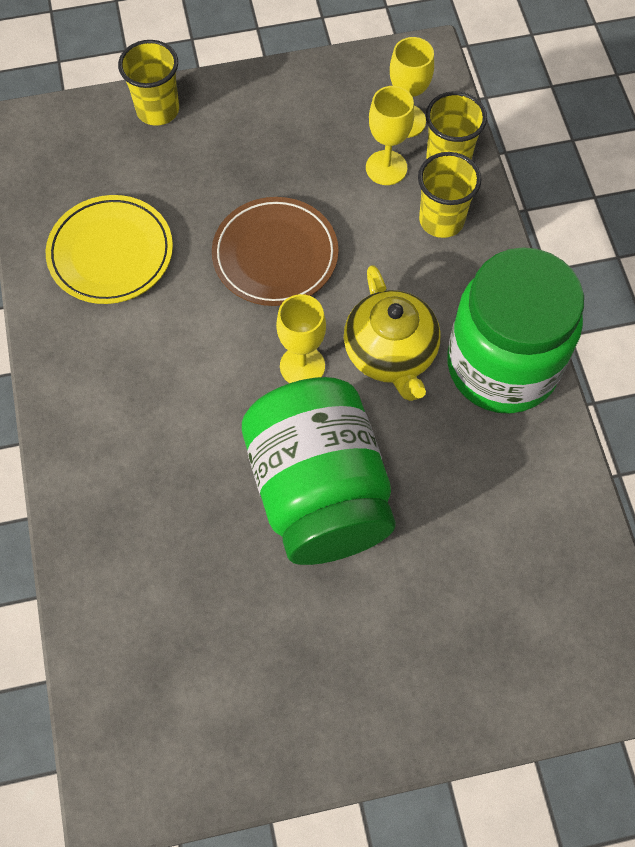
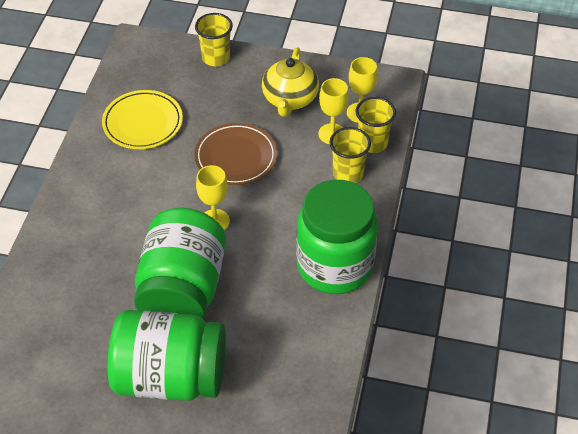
camera: 25 degrees right, 15 degrees down
(378, 632) = (170, 377): none -> green jar
(390, 353) = (271, 234): yellow teapot -> yellow teapot (290, 99)

